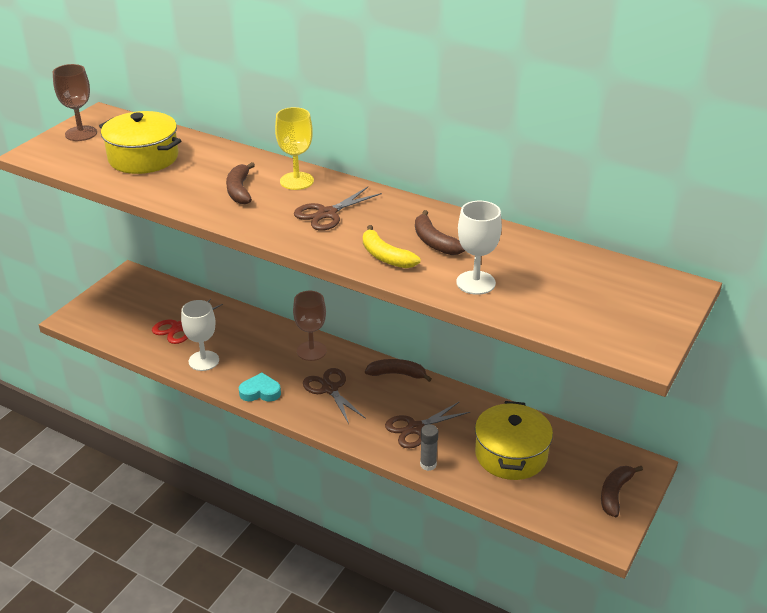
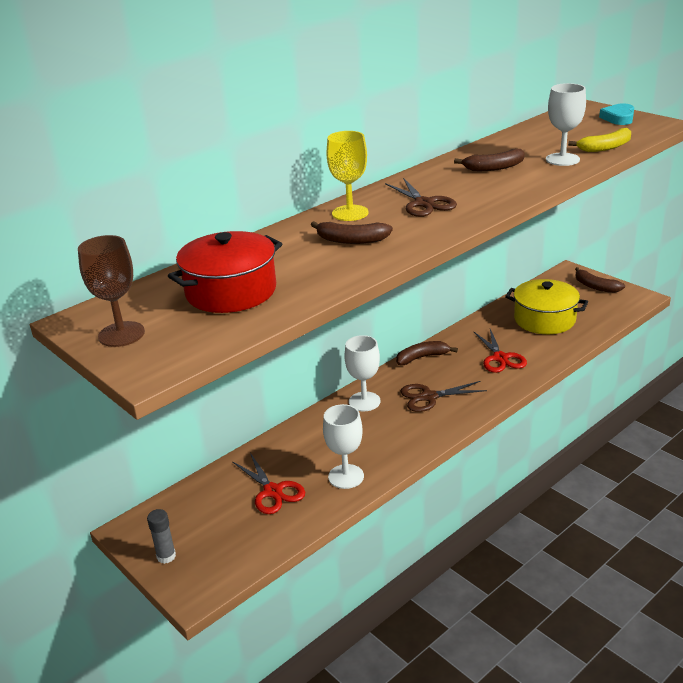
camera: 70 degrees left, 5 degrees down
(143, 158) = (231, 291): yellow pot -> red pot
(260, 391) = (416, 440): turquoise heart -> turquoise heart (618, 118)
(311, 351) = (364, 401): brown goblet -> white goblet
(385, 256) = (511, 186): yellow banana -> yellow banana (605, 147)
(397, 374) = (422, 357): brown banana -> brown banana turned 45 degrees clockwise
(415, 428) = (500, 358): brown scissors -> red scissors
(428, 464) = (548, 358): grey glue stick -> grey glue stick (166, 556)

